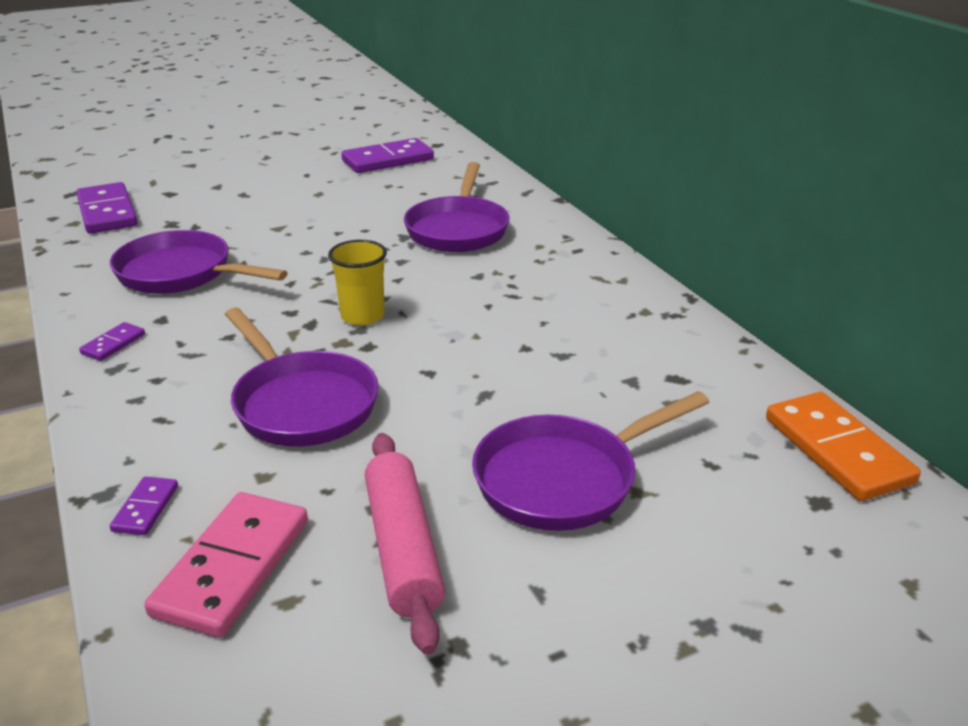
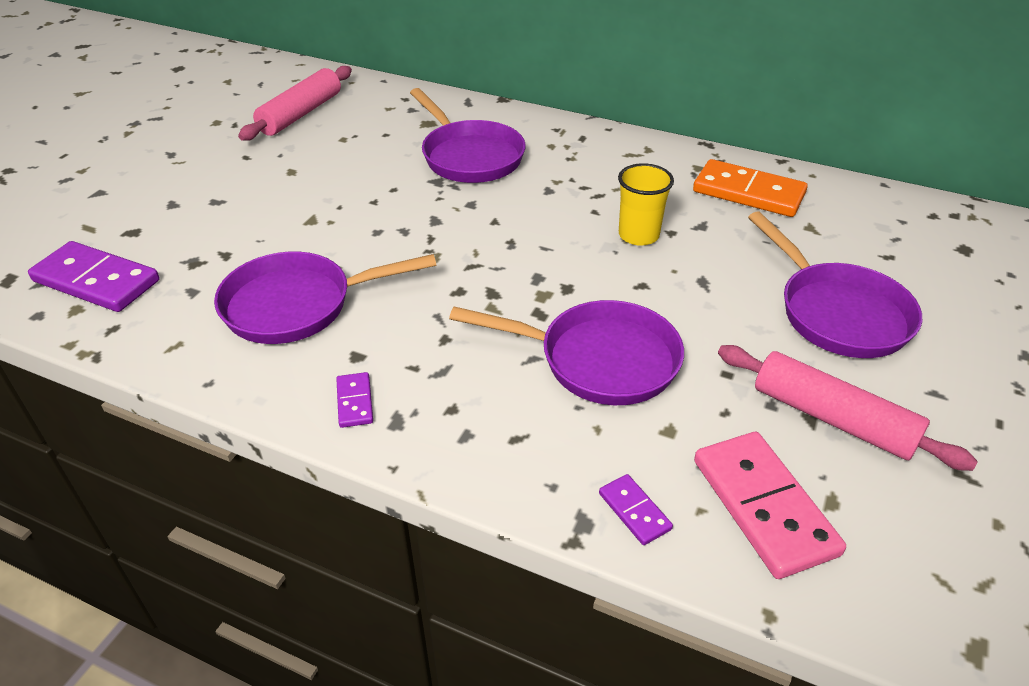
camera: 40 degrees left, 10 degrees up
(362, 316) = (521, 265): yellow cup -> yellow cup (638, 235)
(388, 160) = (301, 114): purple domino -> pink rolling pin
(564, 479) = (838, 313): purple pan -> purple pan turned 45 degrees counterclockwise
(837, 450) = (927, 212): orange domino -> orange domino (748, 193)

